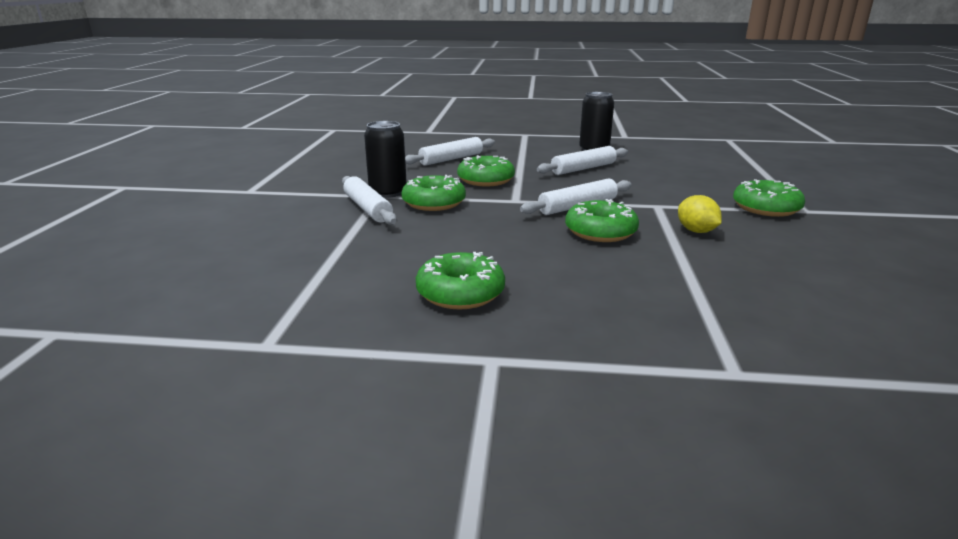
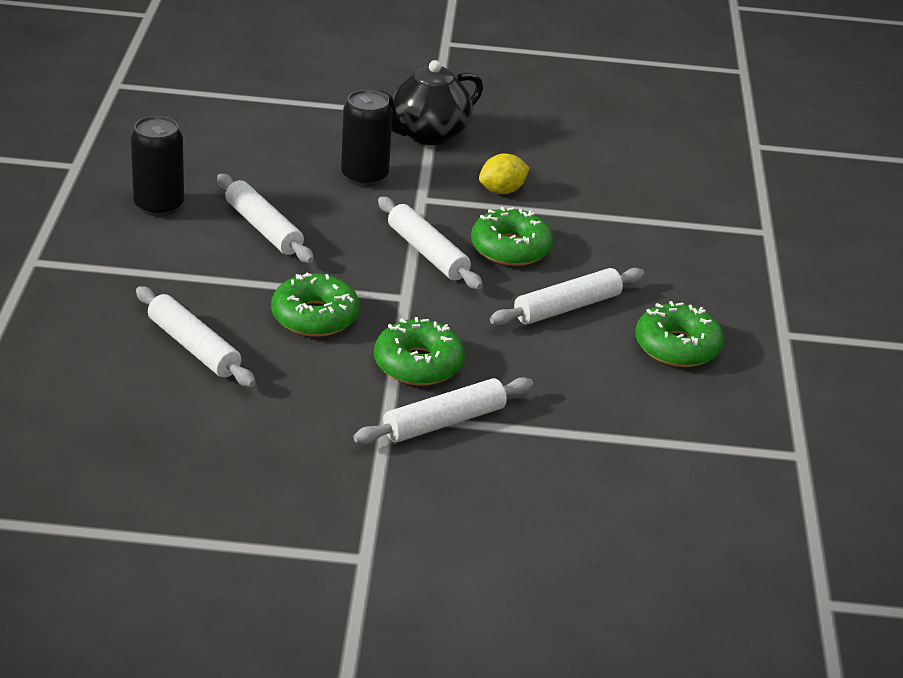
camera: 95 degrees left, 10 degrees up
(388, 192) = (373, 407): black can -> black can (364, 176)
(516, 249) = (567, 307): none -> white rolling pin
(766, 208) = (428, 134): green donut -> black teapot

